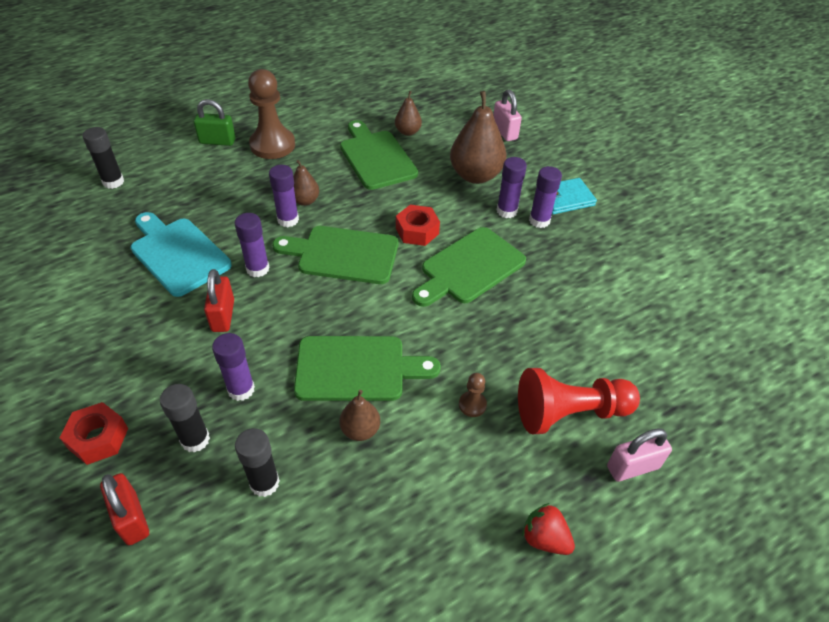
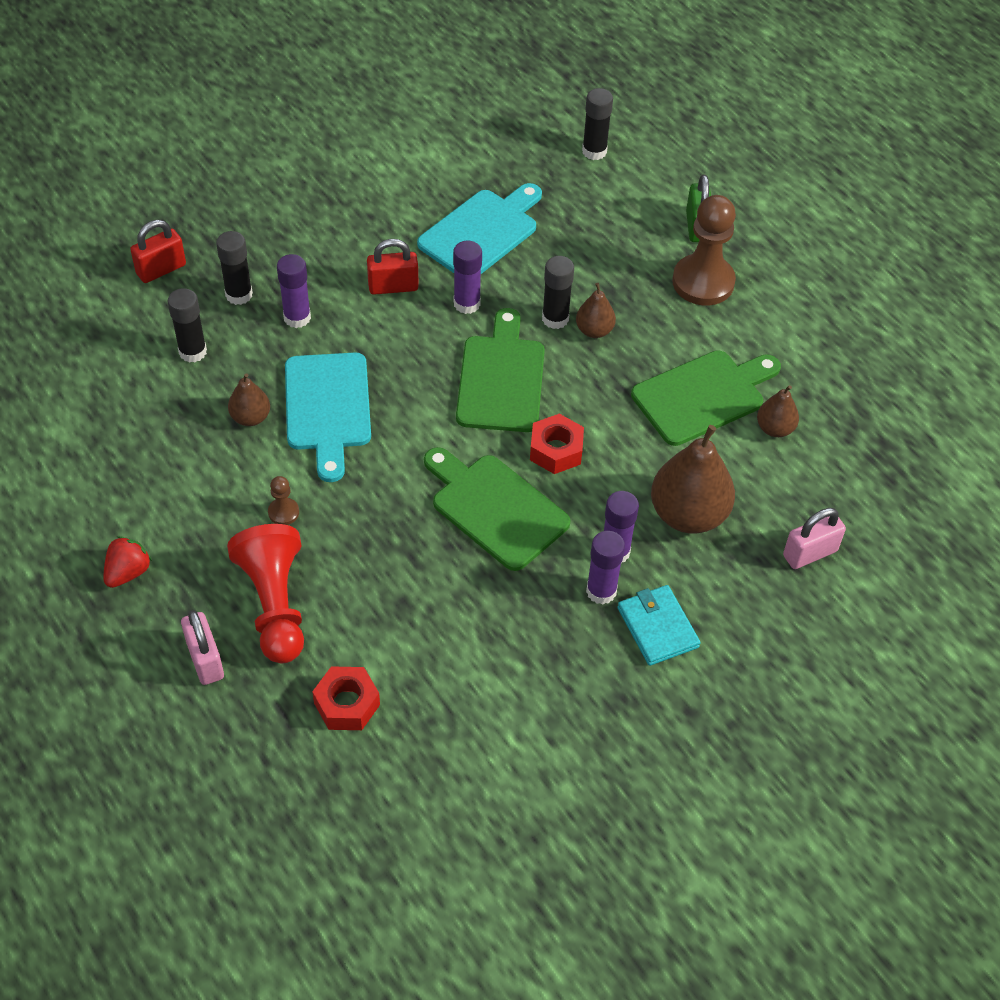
camera: 85 degrees right, 5 degrees up
(98, 438) = (240, 229): red nut -> red nut (347, 704)
(288, 220) = (555, 319): purple glue stick -> black glue stick
(357, 368) = (328, 408): green cutting board -> turquoise cutting board

